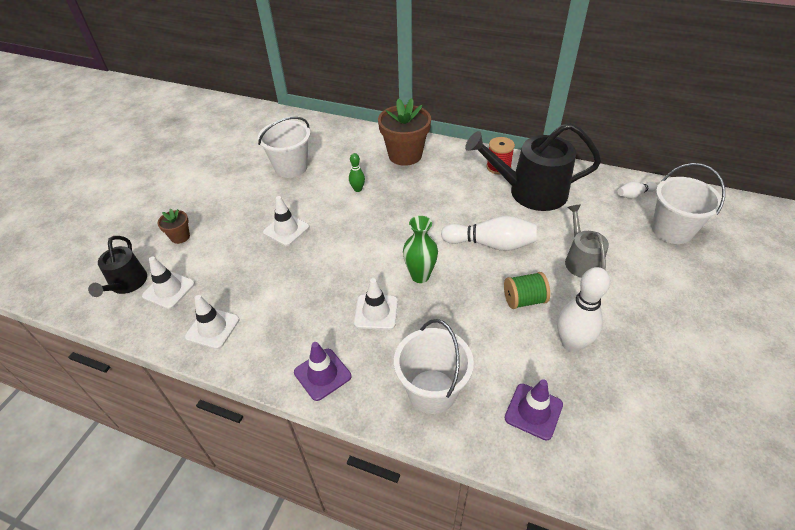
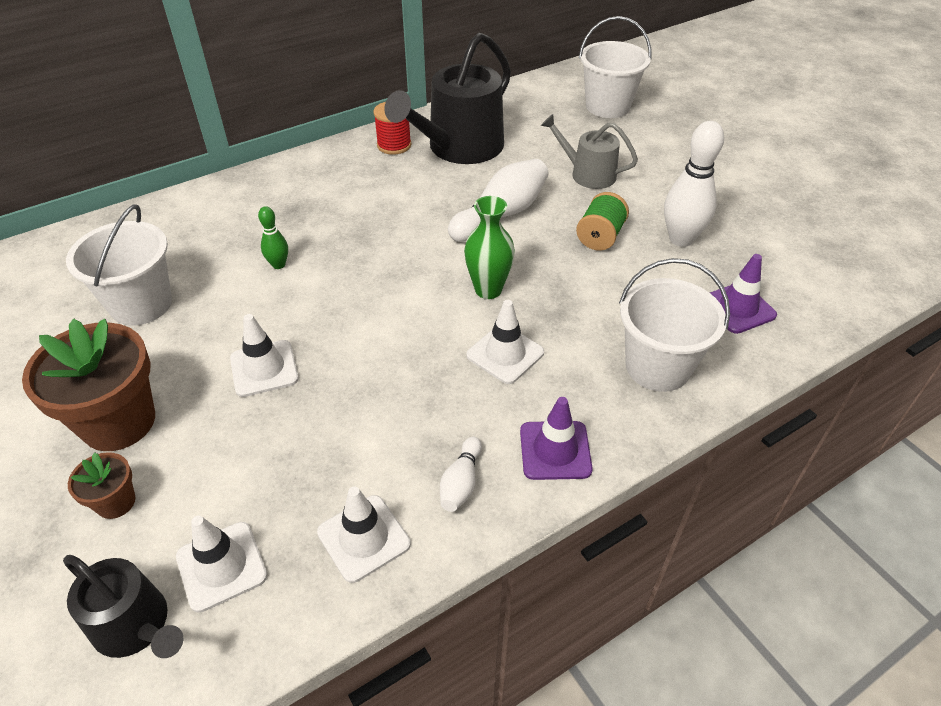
camera: 55 degrees left, 0 degrees up
(405, 155) = (274, 196): brown flower pot -> brown flower pot (118, 422)
(634, 195) = (541, 97): white bowling pin -> white bowling pin (461, 482)

